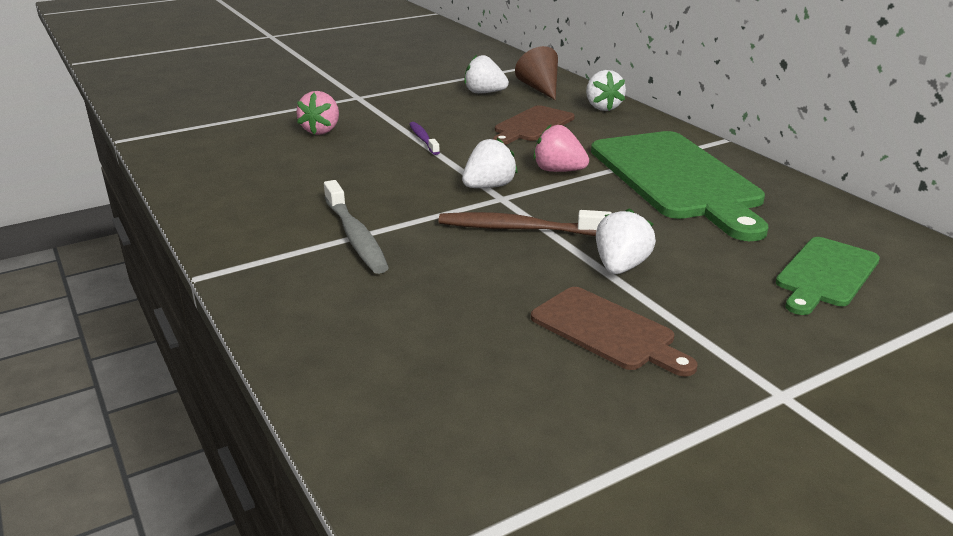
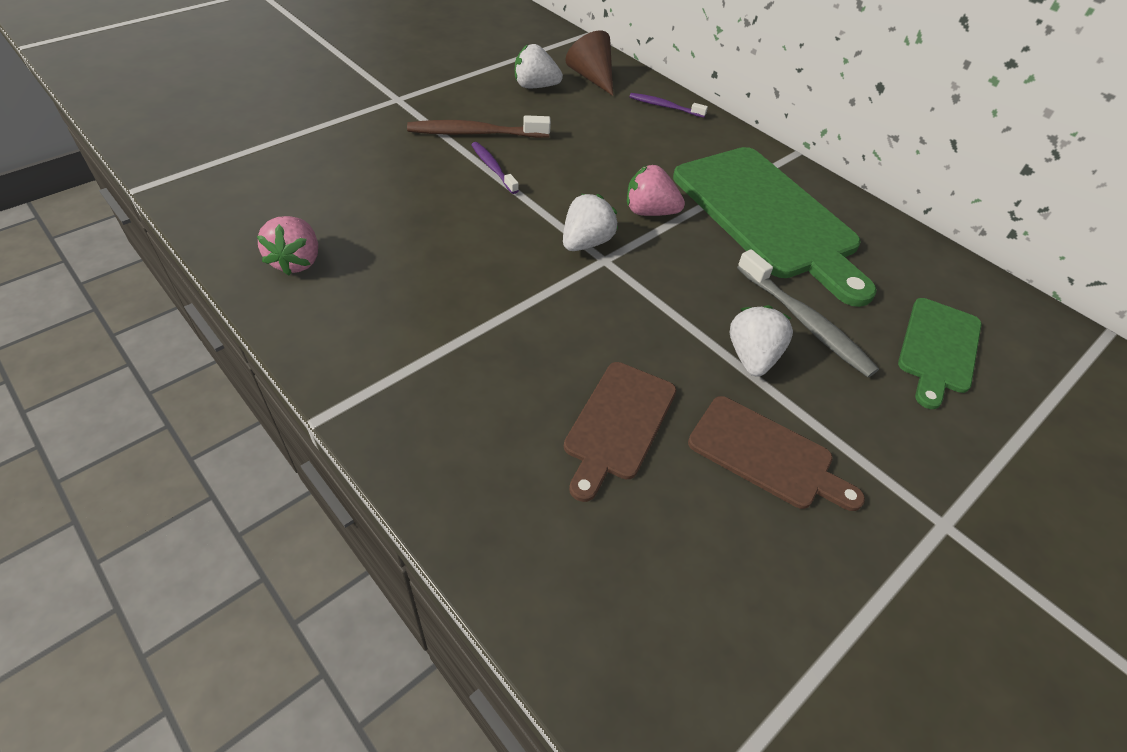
camera: 15 degrees left, 20 degrees up
(321, 131) = (375, 159): pink strawberry -> pink strawberry (296, 261)
(355, 236) = (470, 335): grey toothbrush -> grey toothbrush (805, 322)
(518, 229) = (636, 307): brown toothbrush -> brown toothbrush (475, 133)
(532, 125) = (601, 139): brown cutting board -> brown cutting board (618, 424)
(602, 107) = (664, 106): white strawberry -> purple toothbrush

